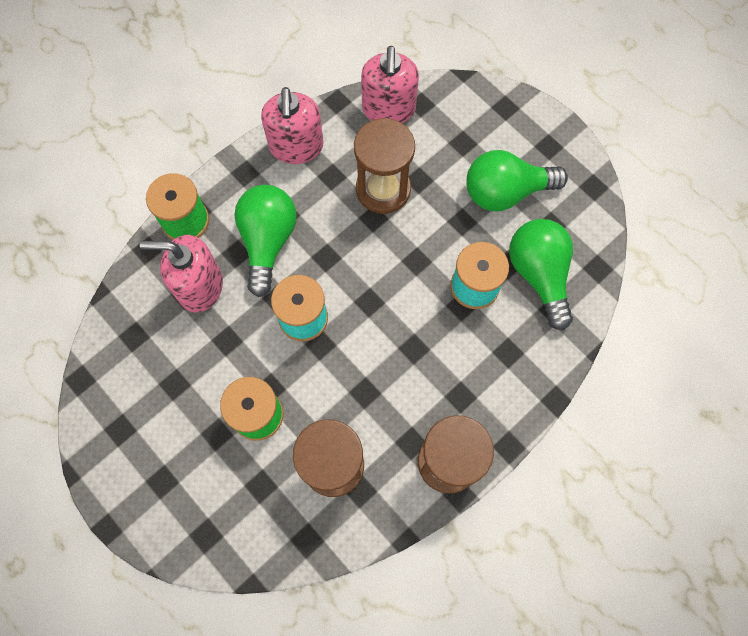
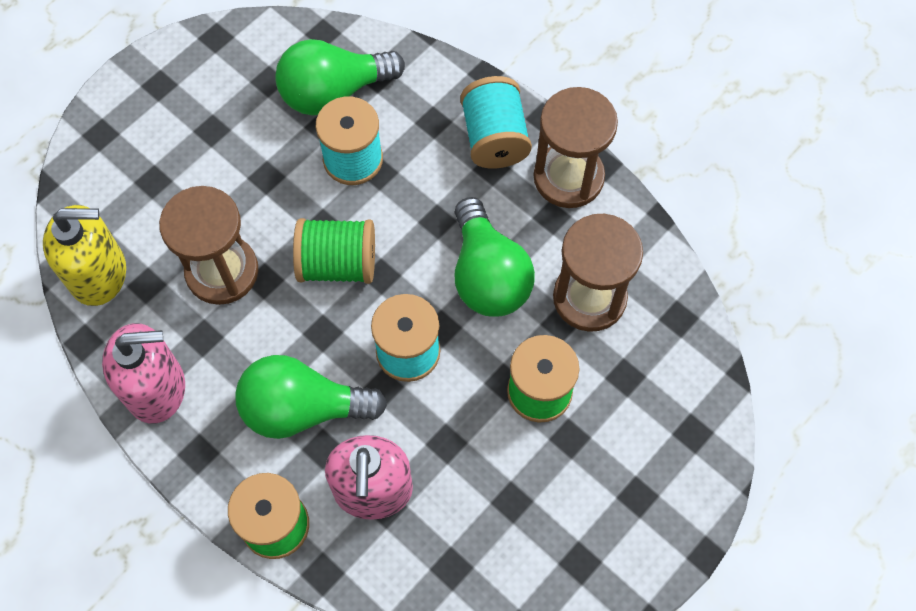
camera: 95 degrees left, 5 degrees down
(382, 270) = (338, 264): none -> green spool
(388, 109) = (99, 274): pink soap dispenser -> yellow soap dispenser
(490, 402) = (494, 138): none -> turquoise spool
(505, 192) = (224, 130): green light bulb -> green light bulb (487, 275)

